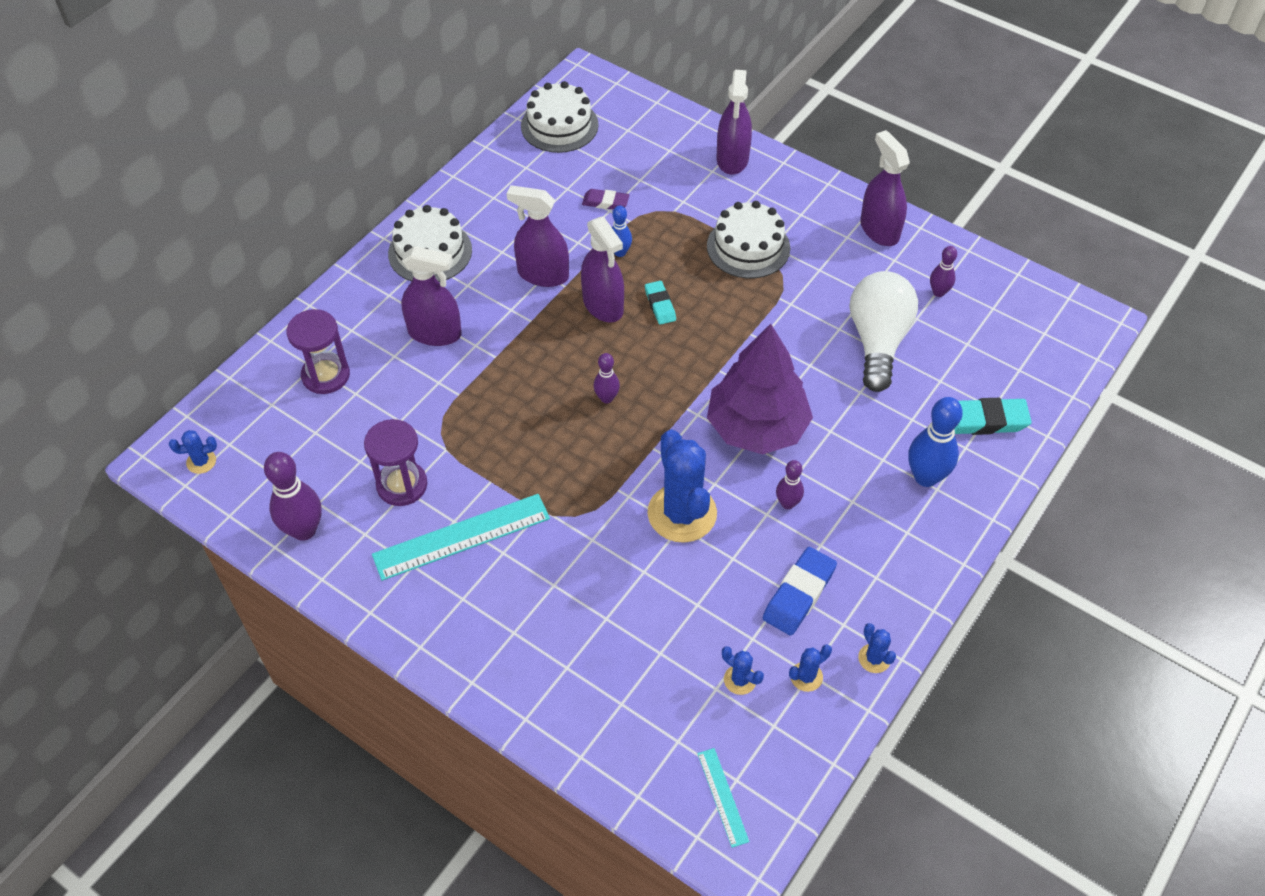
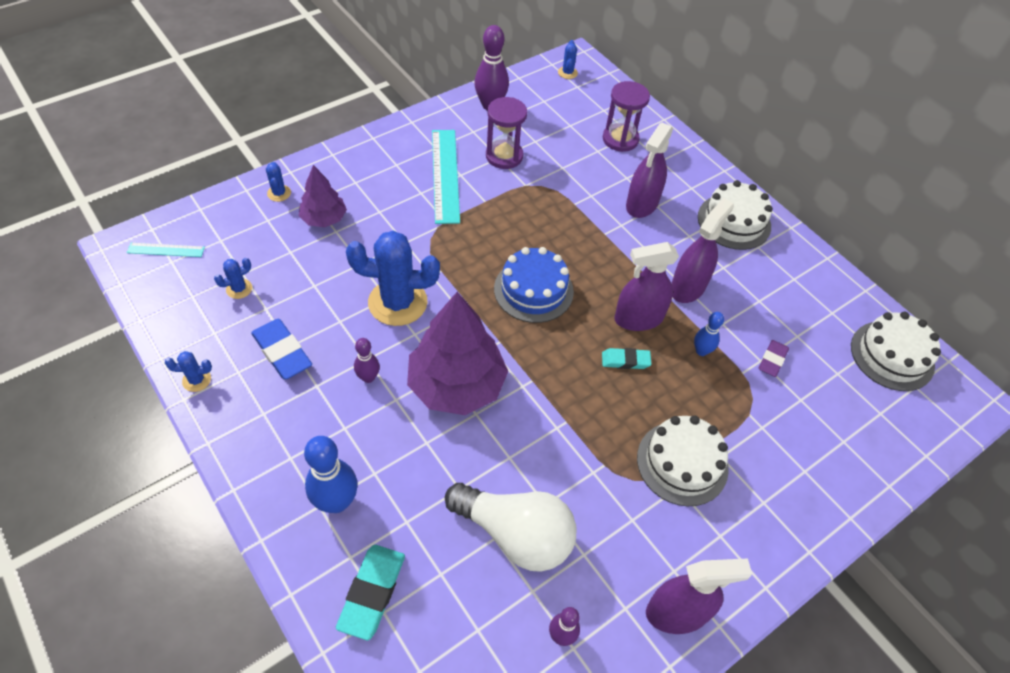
camera: 105 degrees right, 0 degrees up
(592, 639) = (324, 219): none -> purple tree
(606, 398) = (533, 290): purple bowling pin -> blue cake
(732, 159) = (821, 498): purple spray bottle -> none
(806, 677) = (213, 329): blue cactus -> blue cactus (279, 193)

